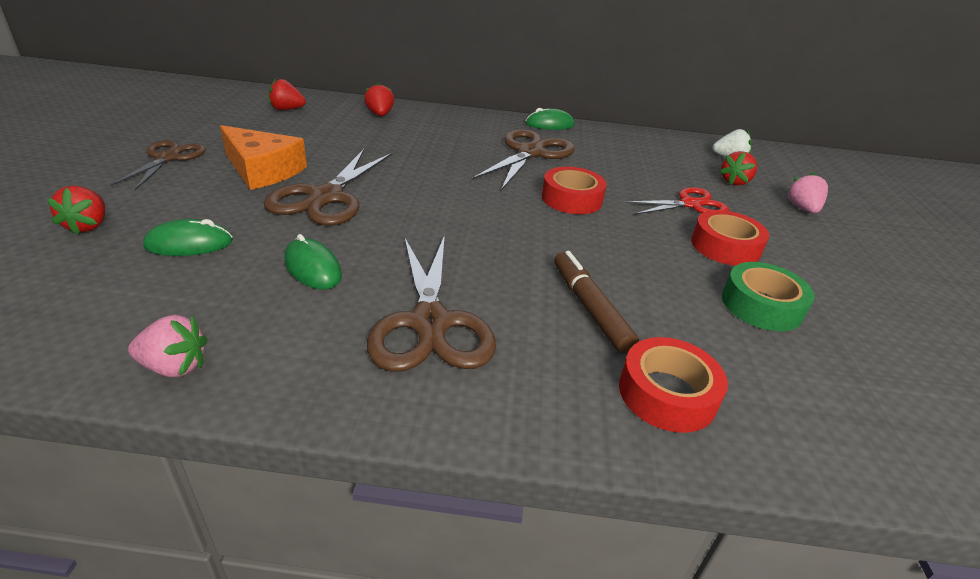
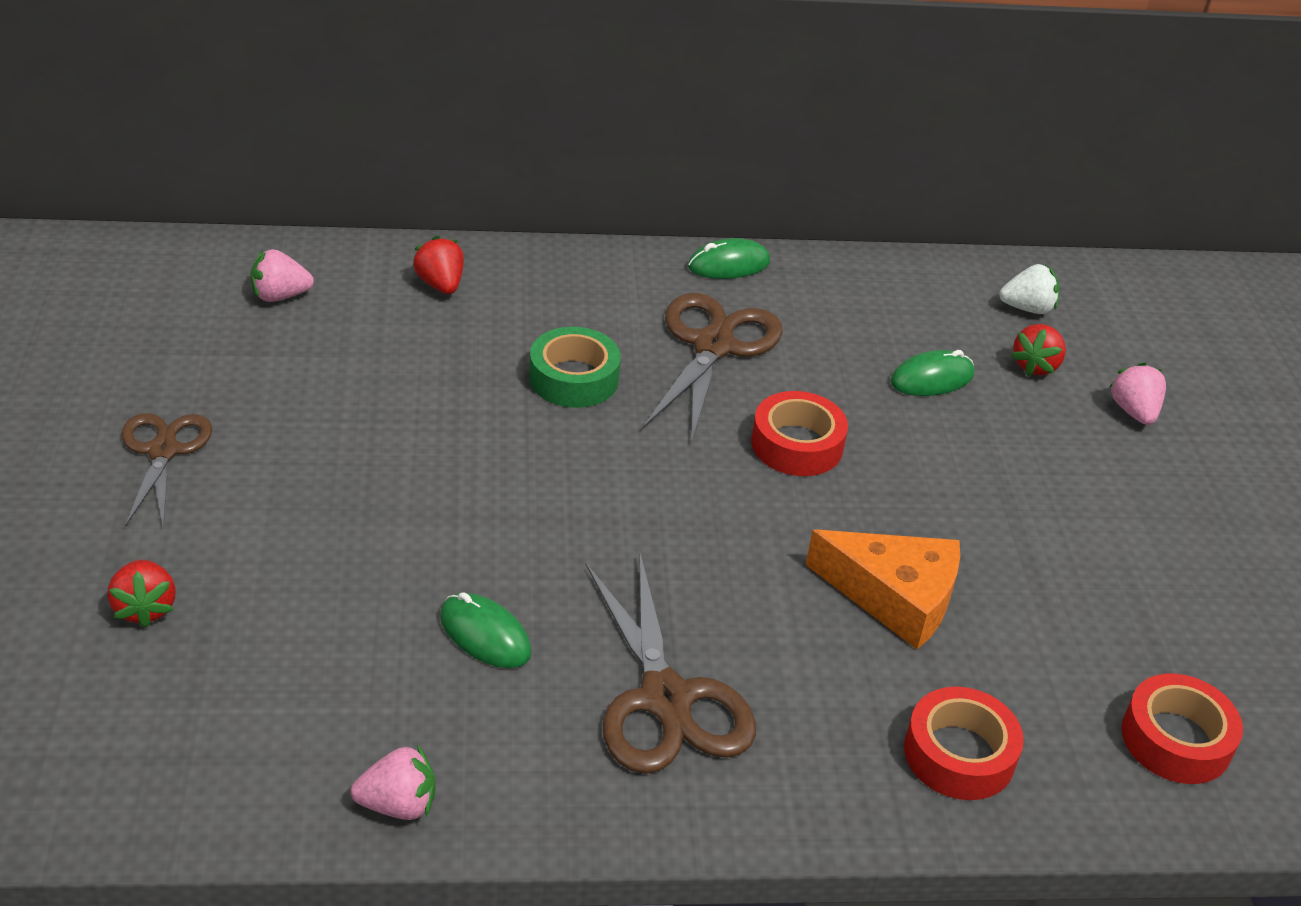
camera: 10 degrees left, 5 degrees up
(189, 244) = (302, 619): green mouse -> green mouse (932, 379)
(263, 170) = (321, 455): orange cheese -> orange cheese (895, 597)
(287, 109) = (280, 296): red strawberry -> pink strawberry
(326, 197) = (442, 499): brown scissors -> none
(589, 308) = (854, 645): brown marker -> none
(690, 204) = (971, 428): red scissors -> none
(725, 246) = (1022, 508): red tape -> red tape (1176, 739)
(761, 305) = (1068, 607): green tape -> green tape (574, 378)

